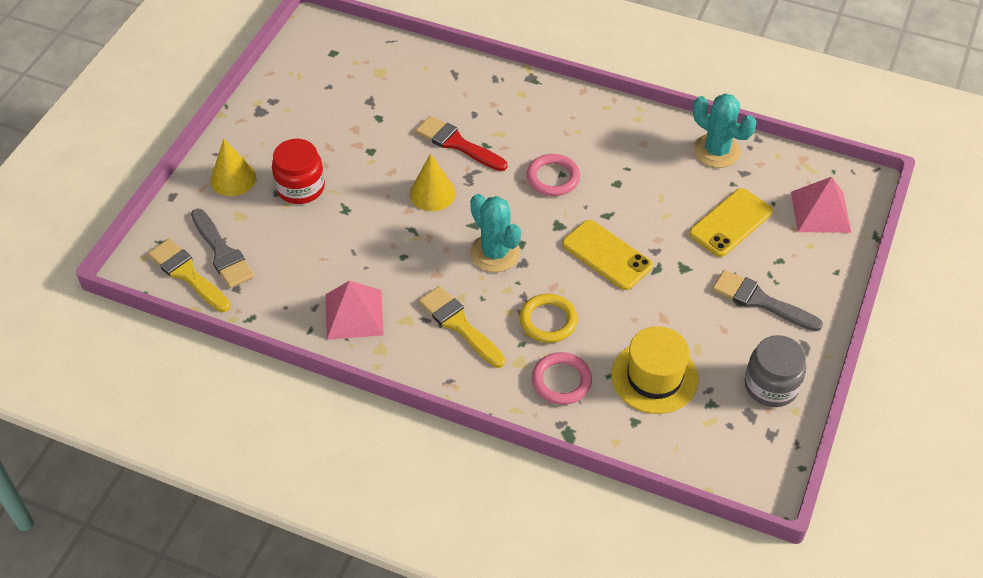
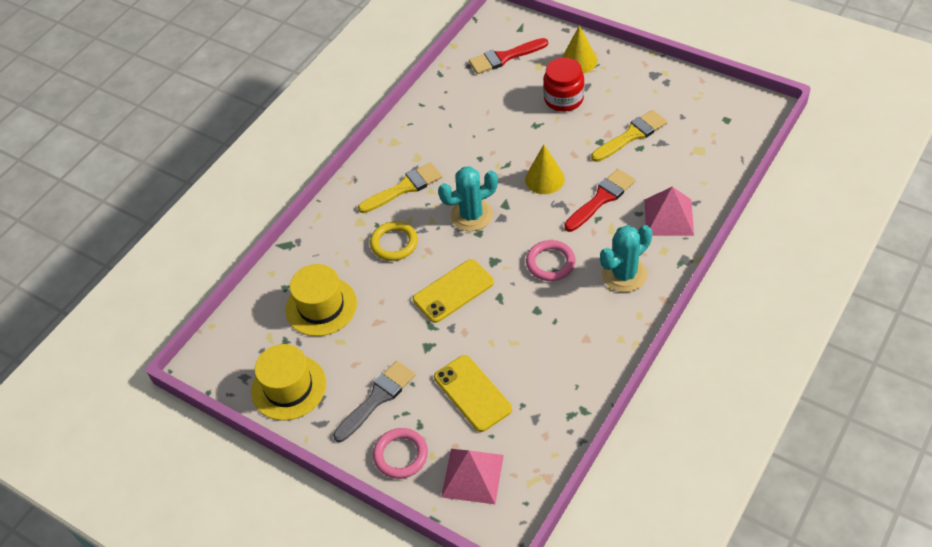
camera: 105 degrees right, 0 degrees up
(187, 274) = (487, 41): yellow brush -> yellow brush (631, 135)
(222, 252) = (504, 57): grey brush -> red brush
(354, 314) = (429, 128): pink pyramid -> pink pyramid (669, 217)
(561, 381) = (335, 245): pink ring -> pink ring (401, 455)
(717, 151) = (568, 400): turquoise cactus -> turquoise cactus (624, 274)
(771, 386) = (288, 387): grey jar -> yellow hat

